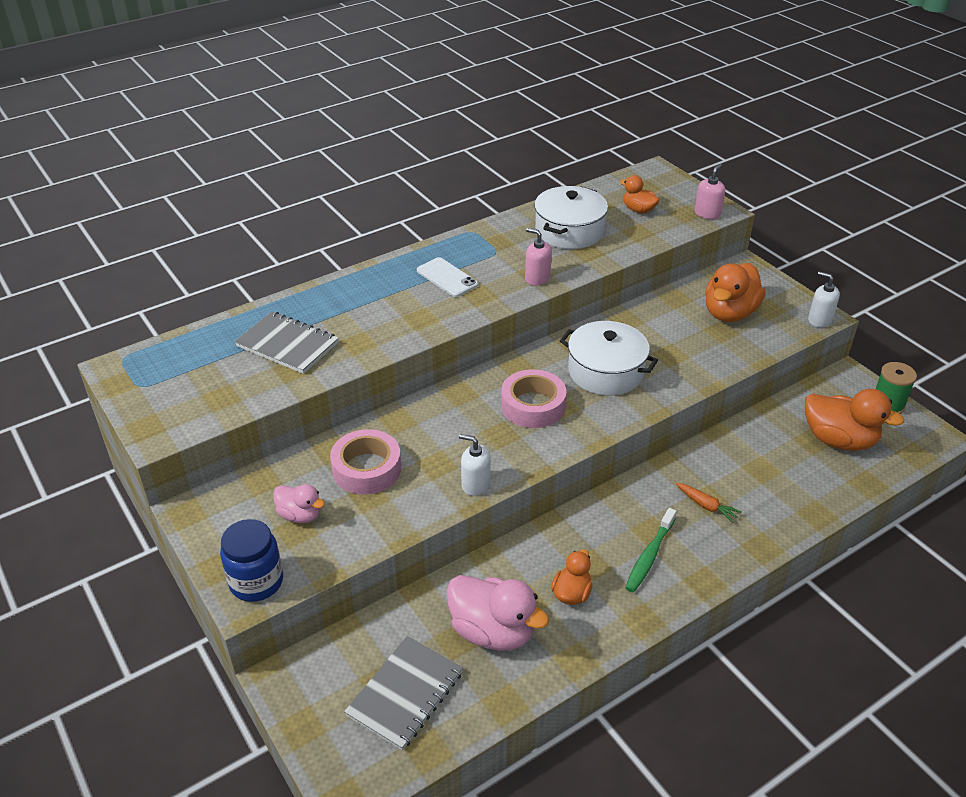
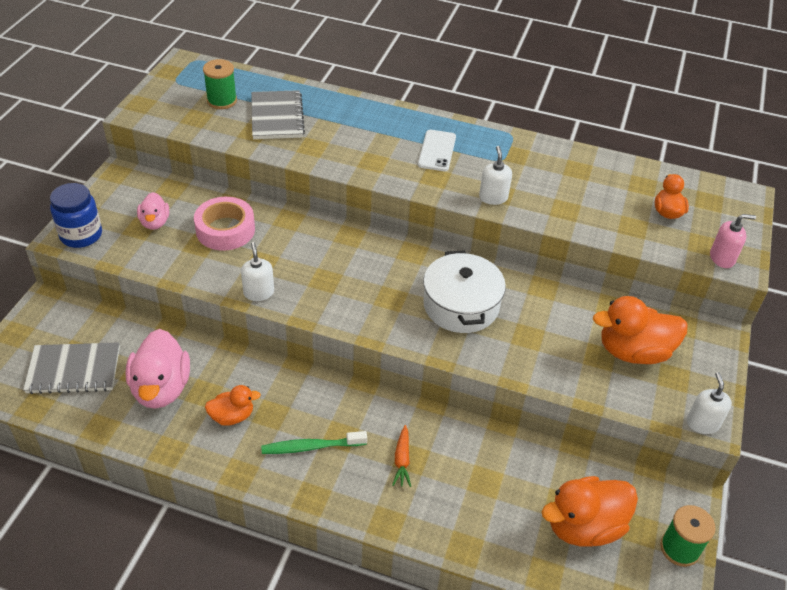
camera: 50 degrees right, 5 degrees up
(216, 368) = (222, 101): none -> green spool
(533, 406) = (375, 282): pink tape -> none
(537, 278) = (493, 197): pink soap dispenser -> white soap dispenser
(569, 231) = (580, 186): white pot -> none
(838, 440) = (584, 526): orange duck -> orange duck turned 75 degrees clockwise

